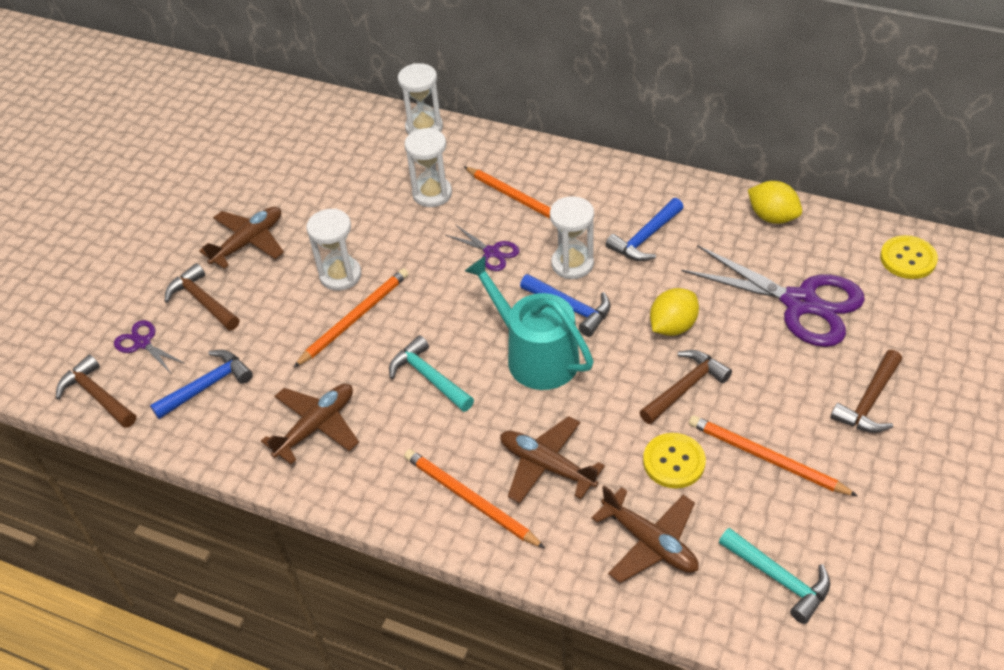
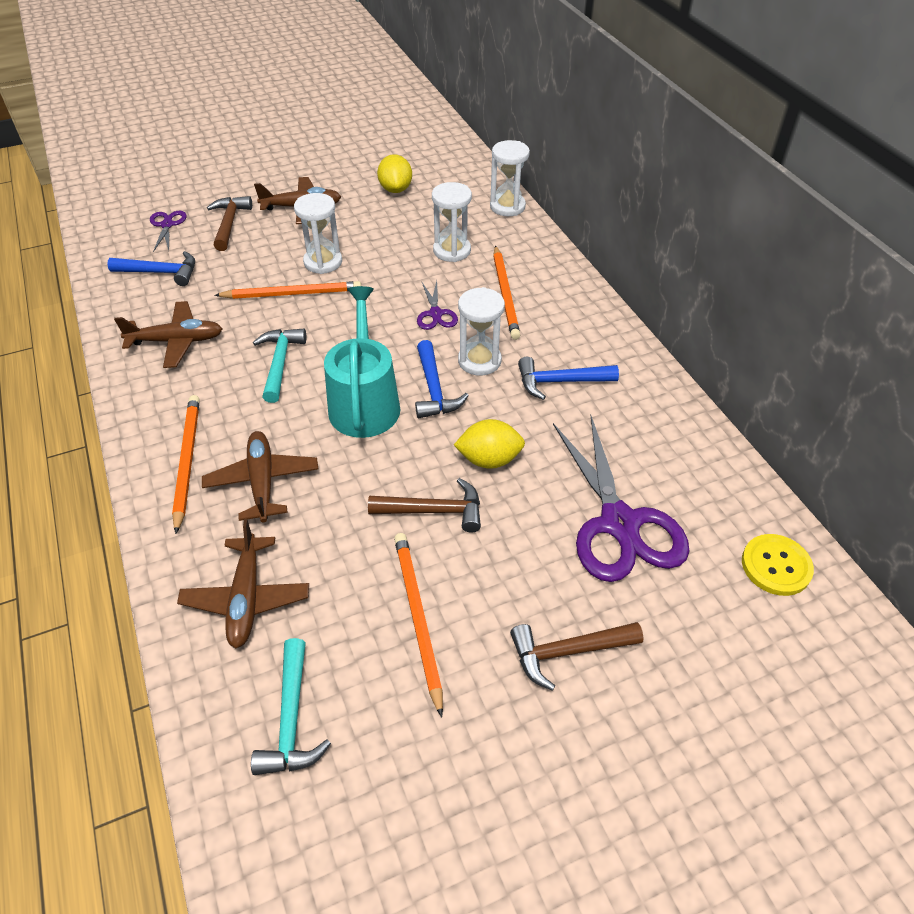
camera: 40 degrees right, 0 degrees up
(97, 395) = (105, 237): brown hammer -> none
(674, 462) = (347, 556): yellow button -> none
(772, 217) = (690, 440): yellow lemon -> yellow lemon (395, 189)

